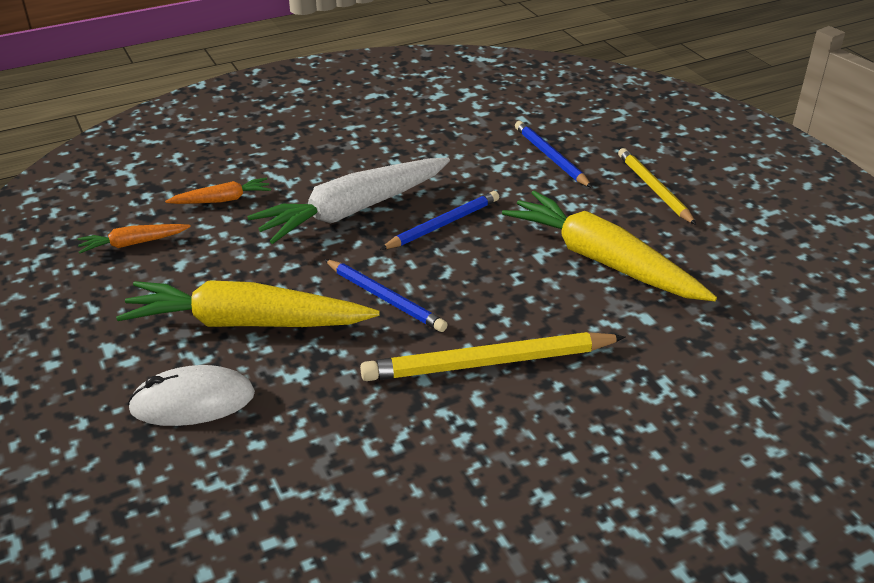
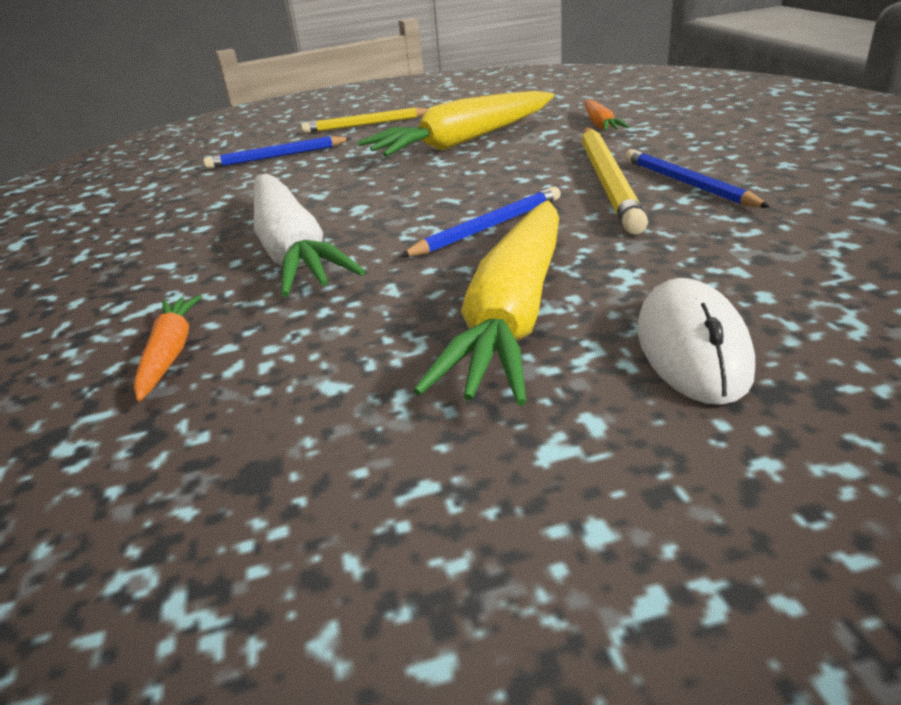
camera: 75 degrees left, 5 degrees down
(133, 243) = (231, 448): orange carrot -> orange carrot (600, 124)
(443, 224) = (360, 201): blue pencil -> blue pencil (687, 184)

